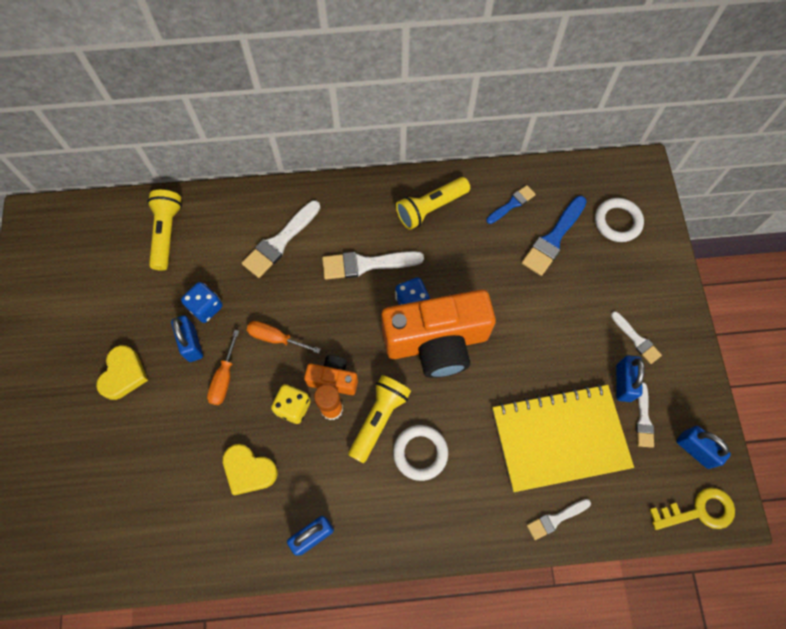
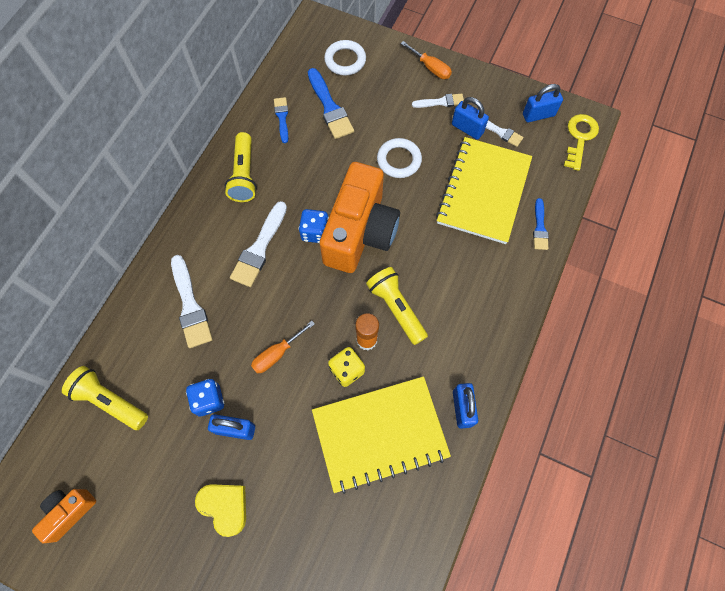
camera: 60 degrees left, 0 degrees up
(224, 378) = (286, 415): orange screwdriver -> orange screwdriver (430, 68)
(249, 470) = (380, 434): yellow heart -> yellow notebook
(333, 379) = (342, 325): orange camera -> orange camera (69, 512)
(420, 453) = (441, 292): white ring -> white ring (399, 160)
(555, 519) = (540, 227): white brush -> blue brush

